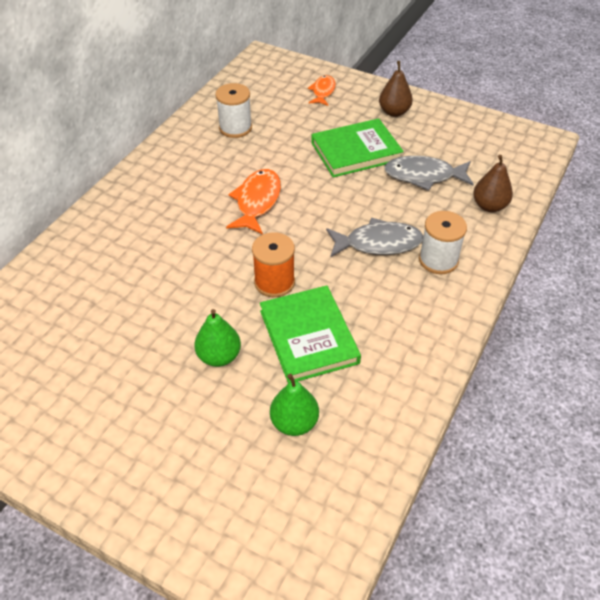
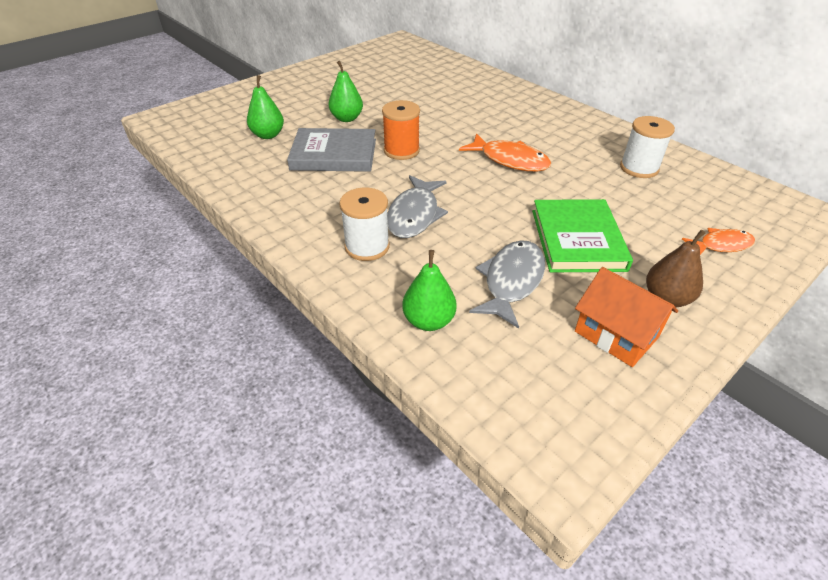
camera: 110 degrees right, 5 degrees down
(308, 336) = (334, 154): green book -> grey book
(323, 91) = (721, 245): orange fish -> orange fish turned 45 degrees counterclockwise
(440, 129) = (616, 334): none -> orange house
(489, 206) = (429, 321): brown pear -> green pear

